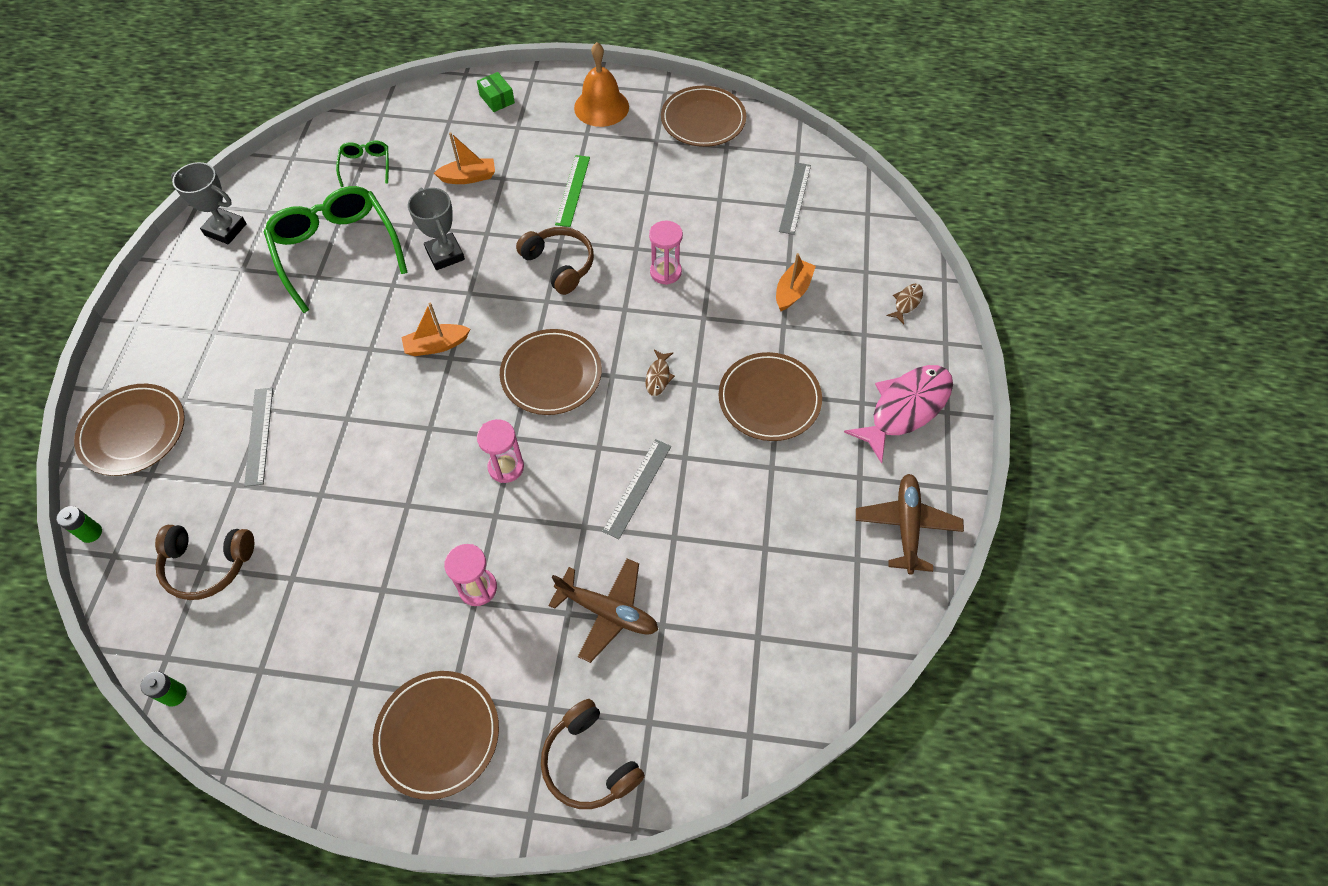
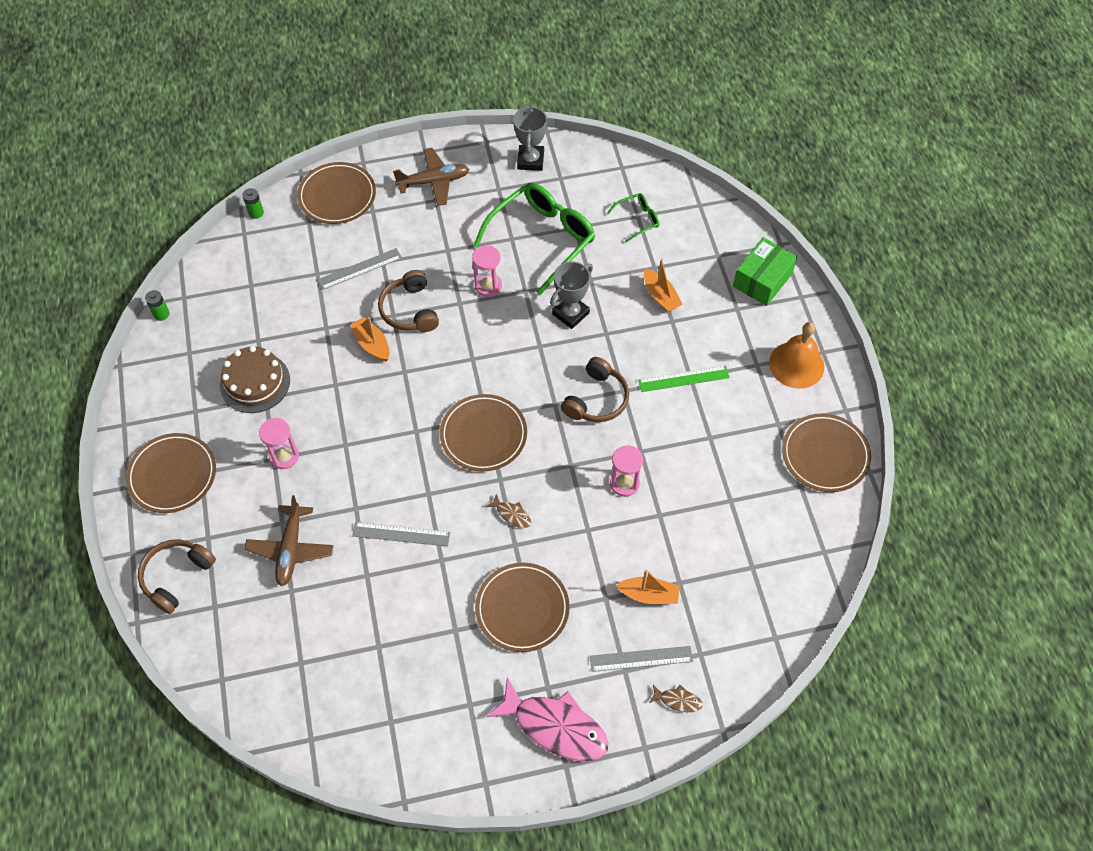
camera: 70 degrees right, 0 degrees up
(208, 564) = (253, 287): brown headphones -> brown headphones (410, 310)
(353, 597) = (255, 382): none -> brown cake
(436, 345) = (480, 344): orange boat -> orange boat (372, 344)
(497, 99) = (762, 280): green box -> green box, size x1.71
(506, 467) = (388, 436): pink hourglass -> pink hourglass (488, 286)
(658, 377) = (512, 514): brown fish -> brown fish turned 135 degrees counterclockwise
(794, 198) = (763, 565): grey ruler -> grey ruler (641, 658)
(906, 526) = (434, 755): brown plane -> brown plane (434, 181)

